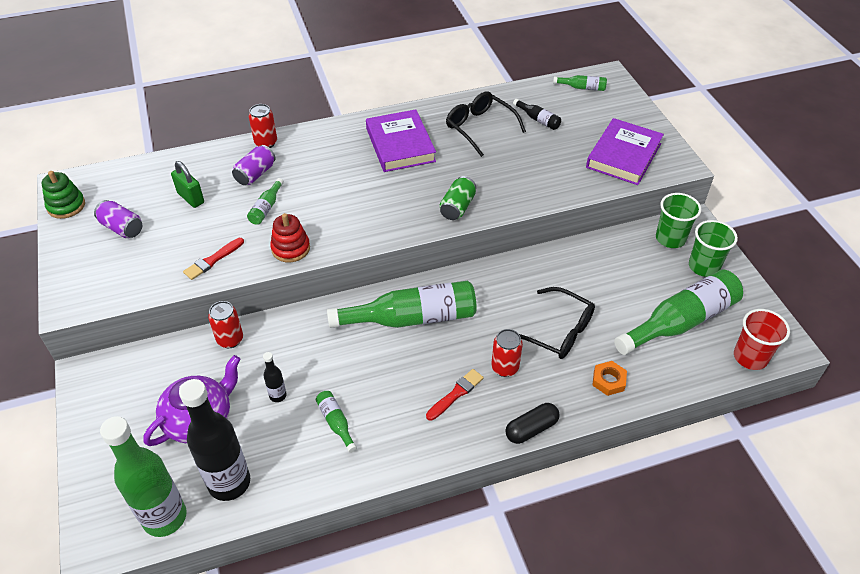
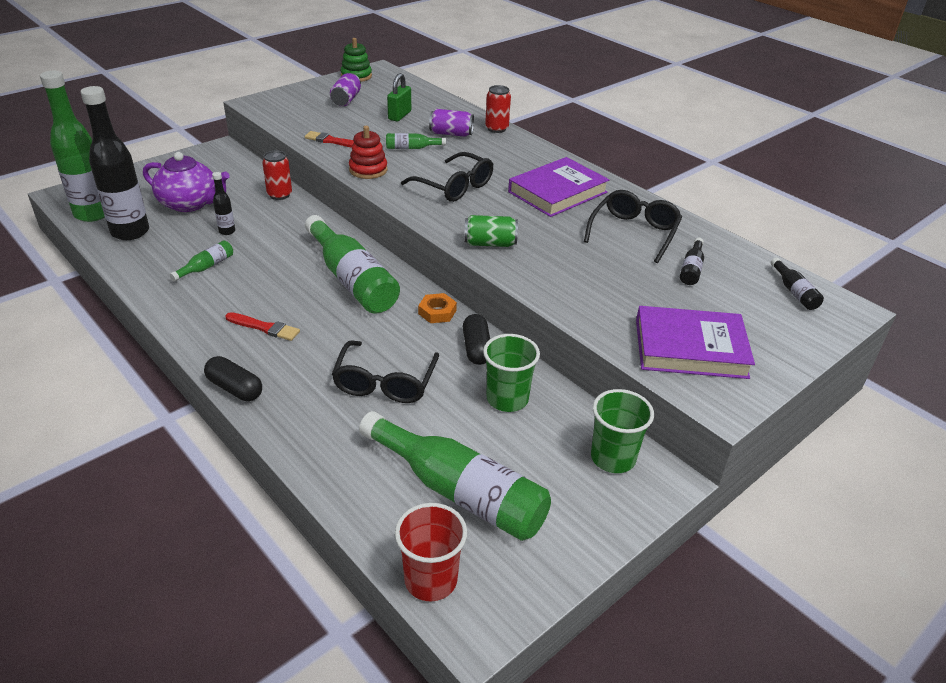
camera: 65 degrees right, 10 degrees down
(356, 201) = (454, 186): none -> black glasses
(505, 367) = (313, 353): red can -> none
(537, 268) = (476, 348): none -> black capsule
(582, 88) = (794, 292): green bottle -> black bottle
(608, 380) = (327, 438): orange nut -> orange nut (437, 312)
(703, 266) = (582, 502): green cup -> green cup (507, 399)

